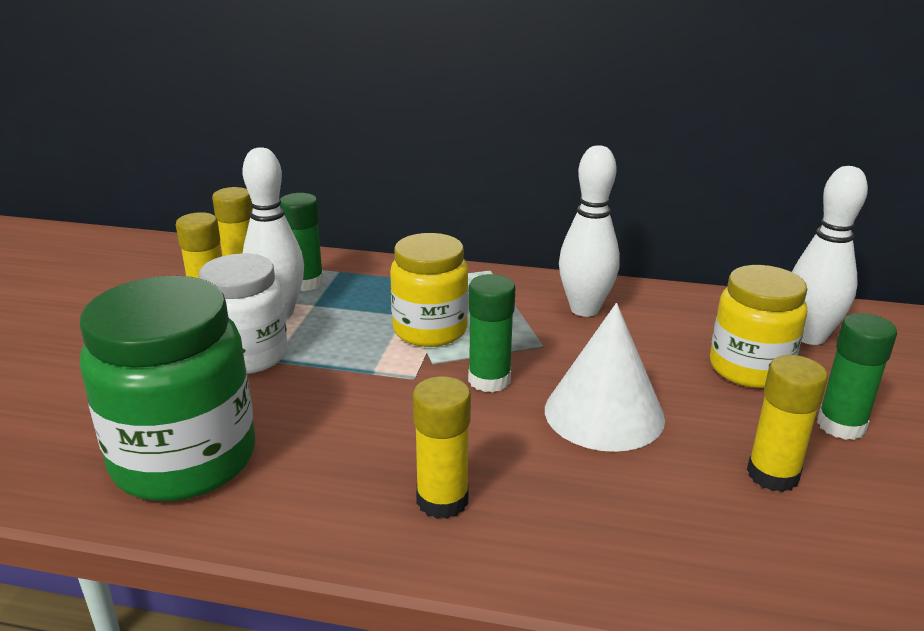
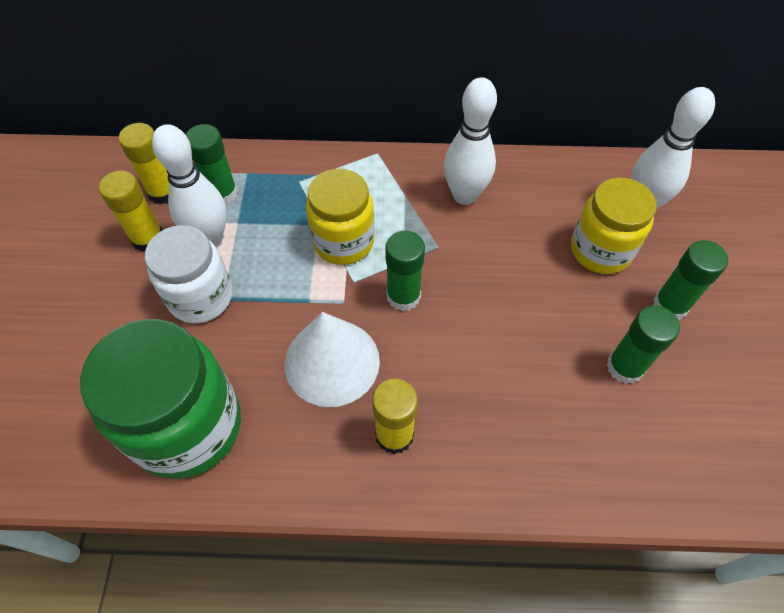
camera: 10 degrees left, 30 degrees up
(604, 413) = (497, 320): white cone -> white cone (332, 362)
(772, 475) = (625, 367): yellow glue stick -> green glue stick

